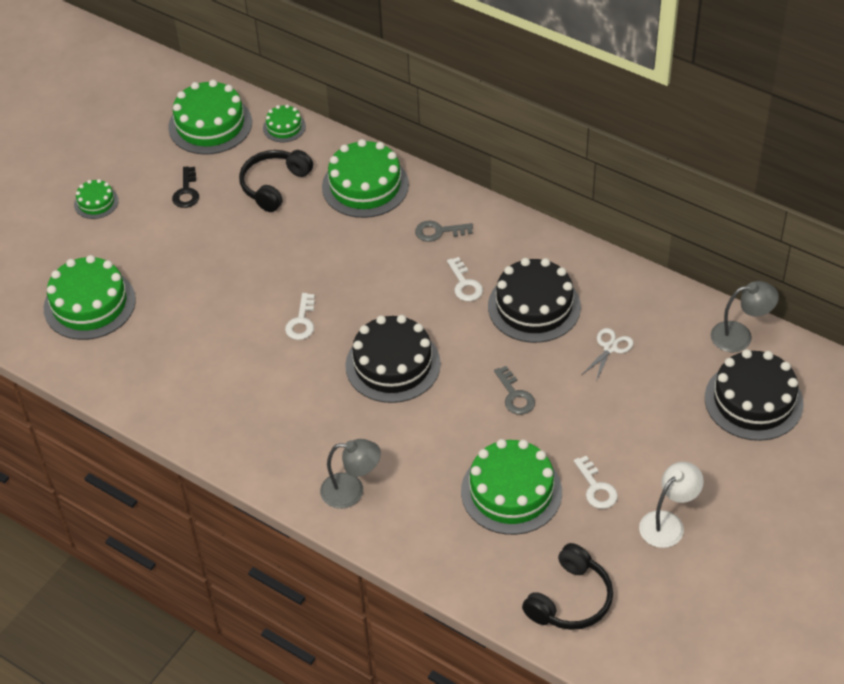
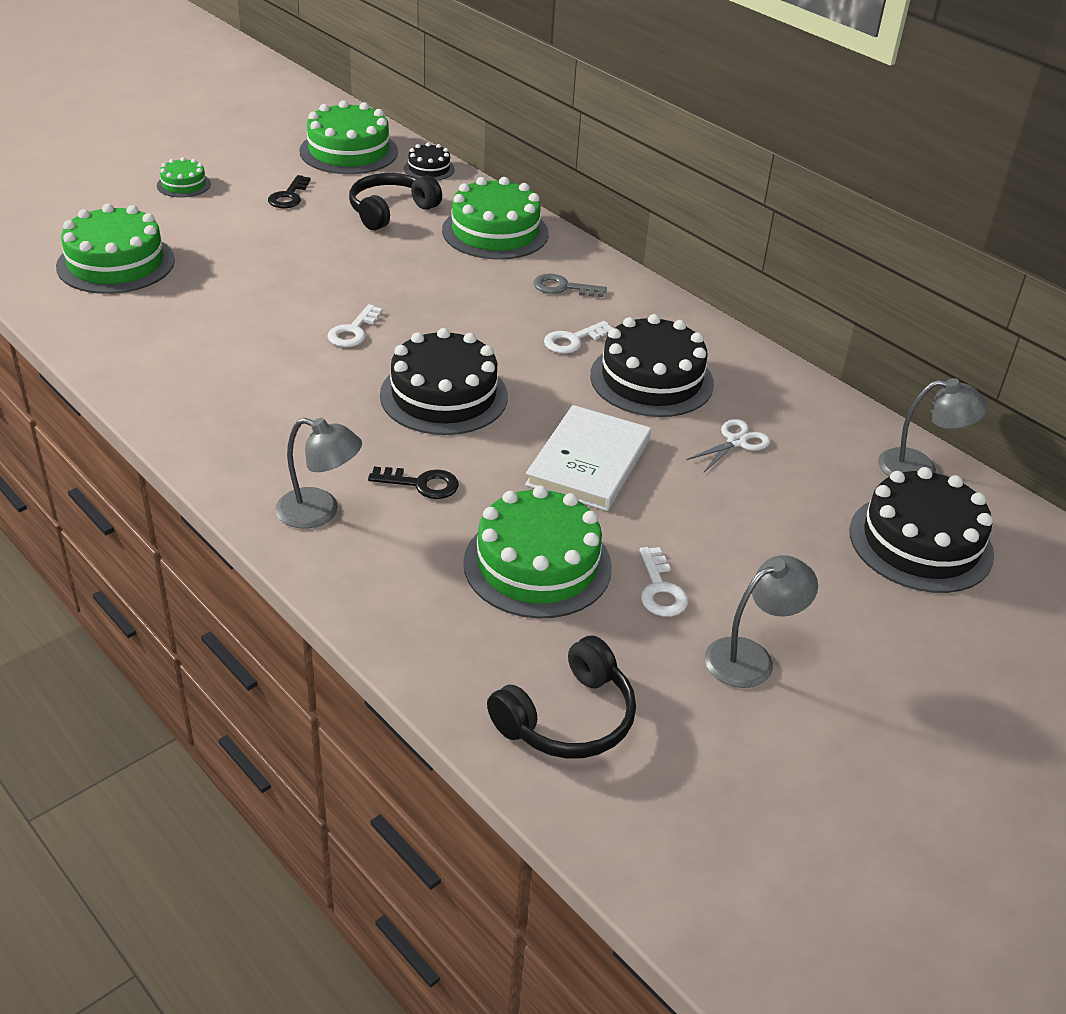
camera: 10 degrees right, 10 degrees down
(284, 127) = (429, 169): green cake -> black cake
(410, 448) = (422, 484): none -> black key
(465, 284) = (572, 340): white key -> white key turned 60 degrees clockwise
(515, 396) = (588, 462): grey key -> white book
(668, 523) = (751, 657): white lamp -> grey lamp

